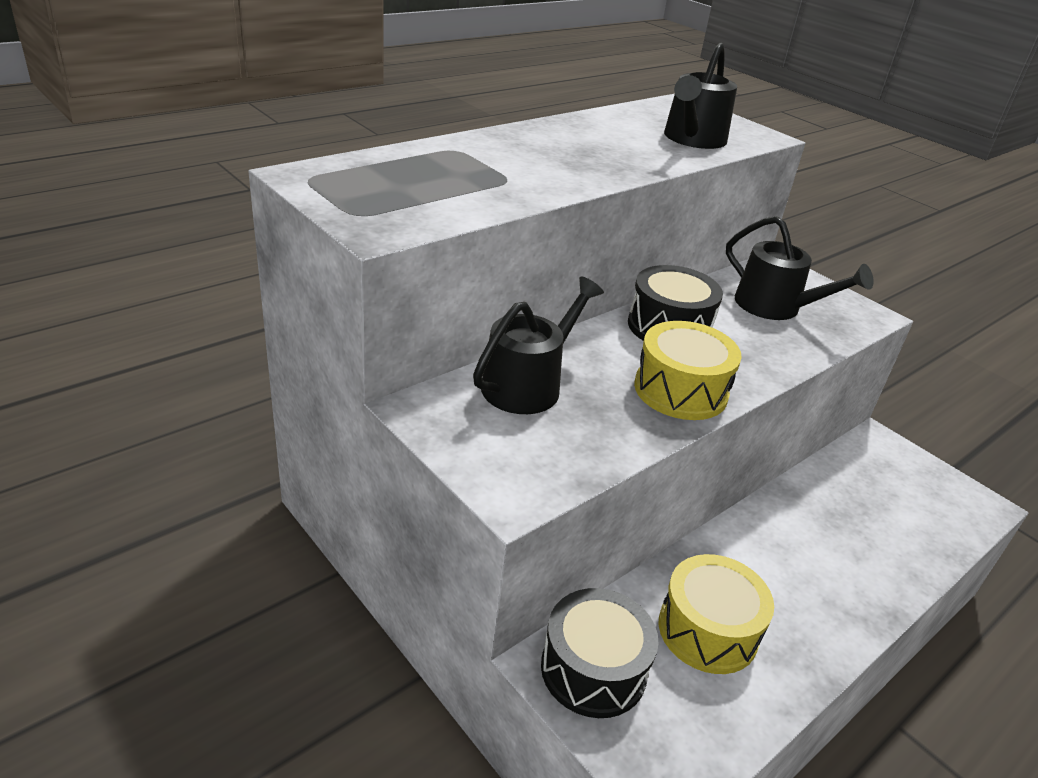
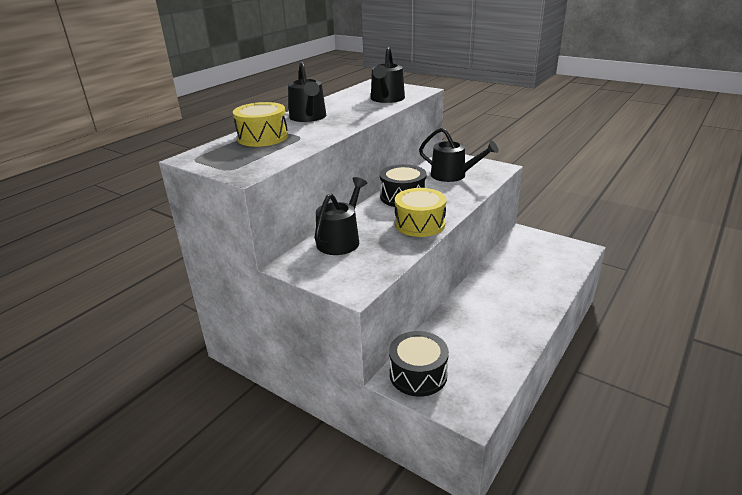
camera: 10 degrees left, 5 degrees down
(539, 144) = (308, 117): none -> black watering can
(708, 630) = (469, 341): yellow drum -> yellow drum (263, 137)

